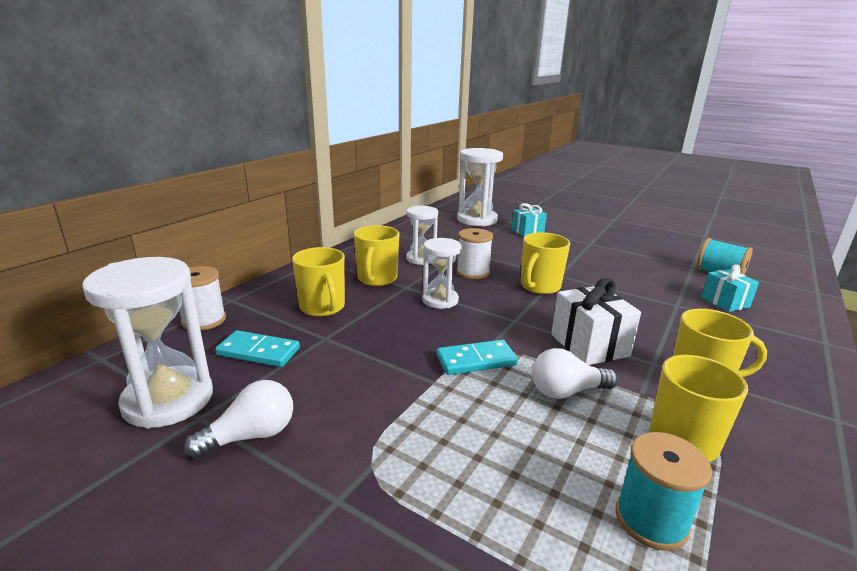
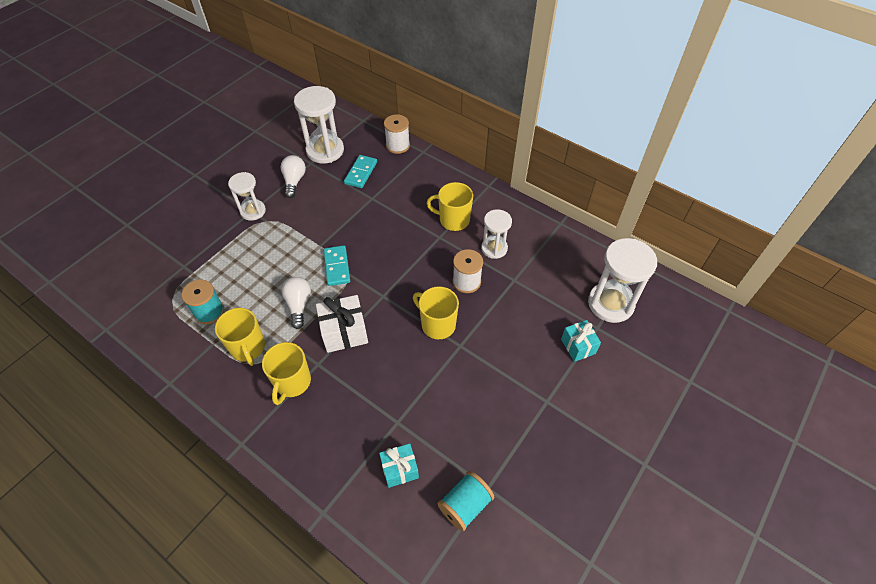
camera: 95 degrees right, 30 degrees up
(251, 436) = (294, 181): white light bulb -> white light bulb turned 150 degrees counterclockwise
(322, 307) = (410, 194): yellow mug -> none
(440, 300) = (416, 255): white hourglass -> white hourglass (253, 211)

